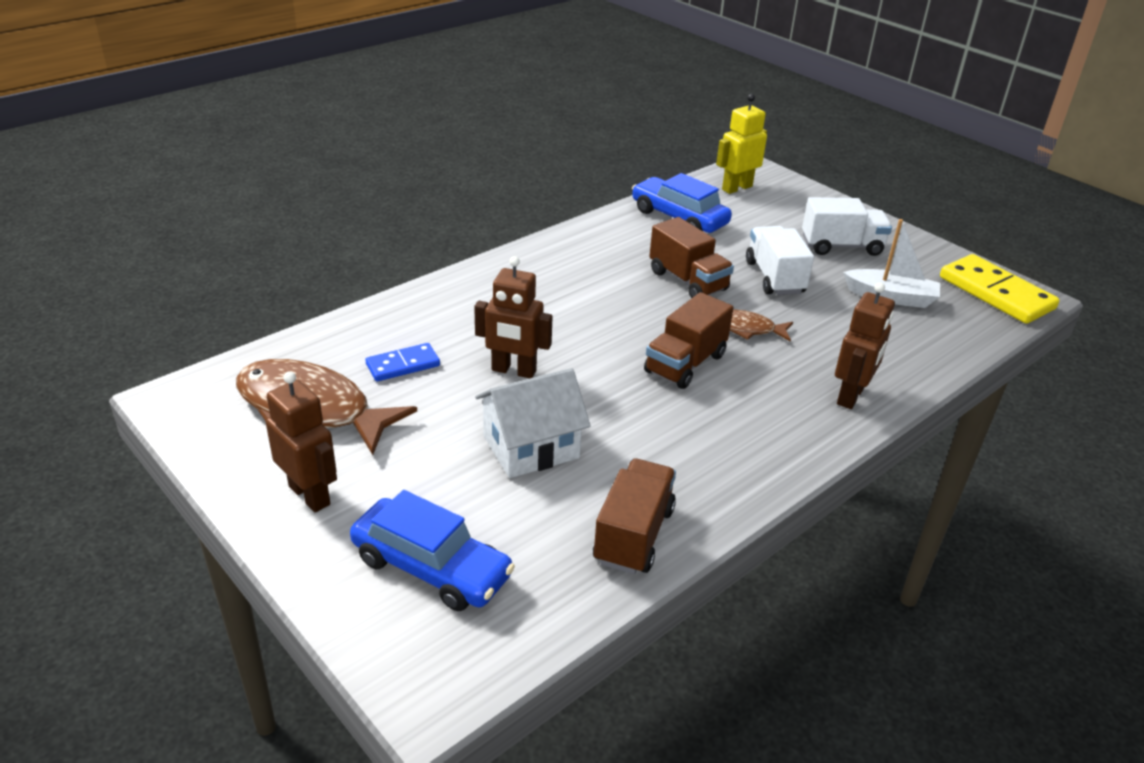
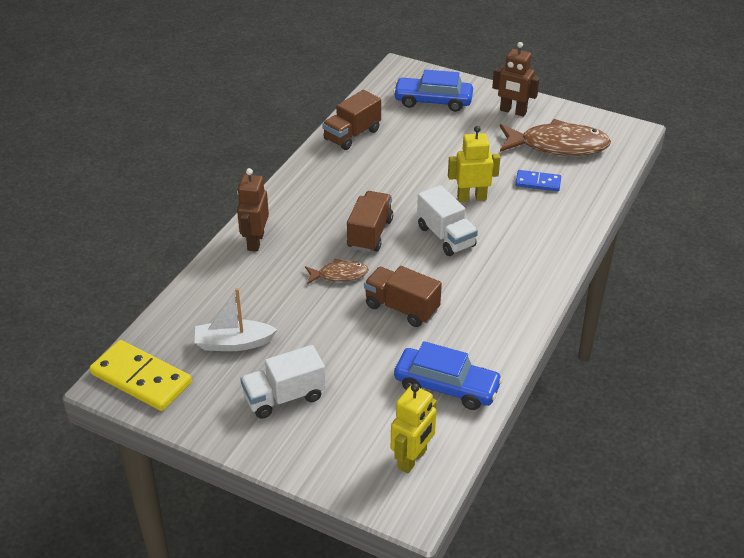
camera: 160 degrees right, 5 degrees up
(403, 365) = (538, 182): blue domino -> blue domino turned 60 degrees clockwise
(513, 371) = (471, 198): brown robot -> yellow robot
(531, 447) = (428, 159): white house -> none
(633, 535) = (352, 135): brown truck -> brown truck turned 45 degrees clockwise
(774, 277) = (334, 335): white truck -> white truck (446, 236)

